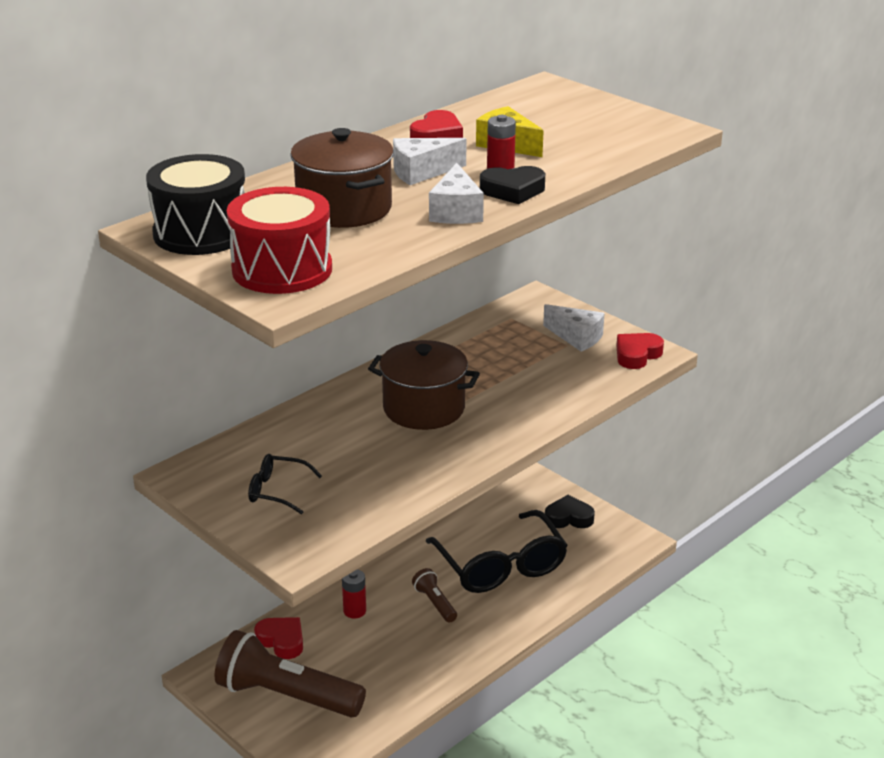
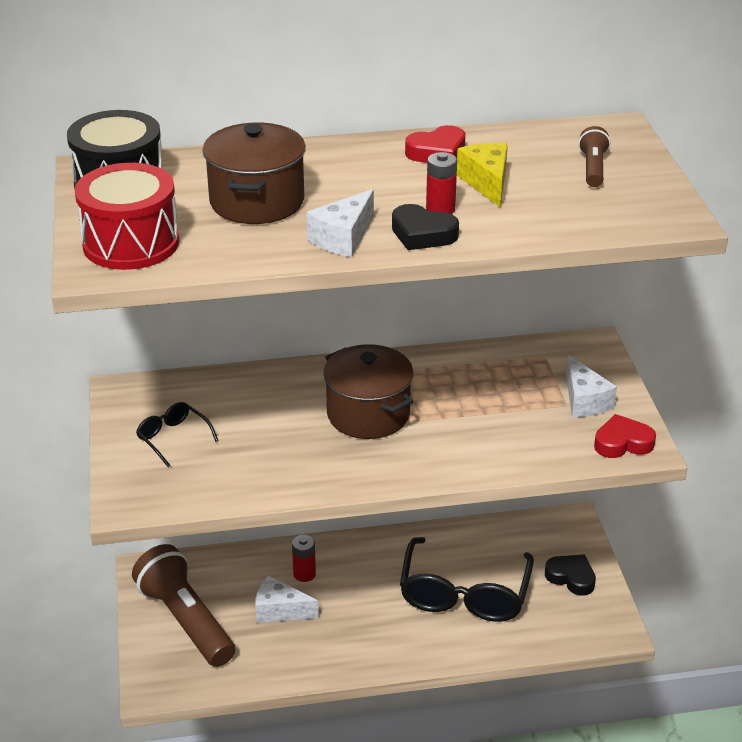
camera: 35 degrees right, 5 degrees up
(282, 641) = (225, 571): red heart -> none
(421, 172) = (370, 187): white cheese -> white cheese (280, 610)
(435, 603) = (375, 600): brown flashlight -> brown flashlight (593, 168)

